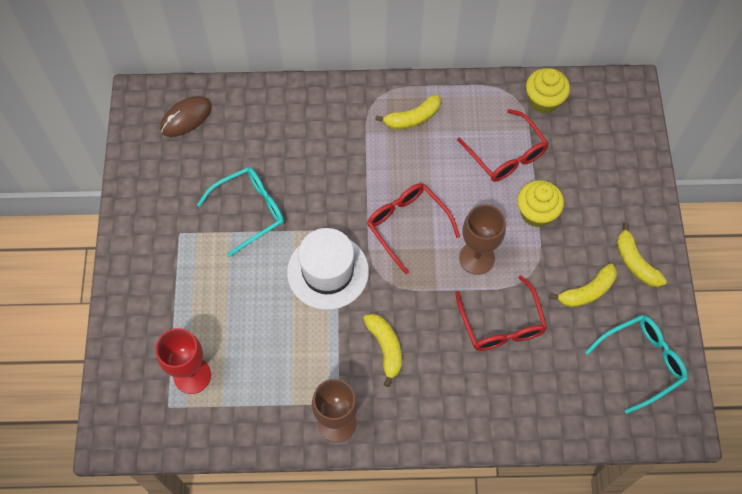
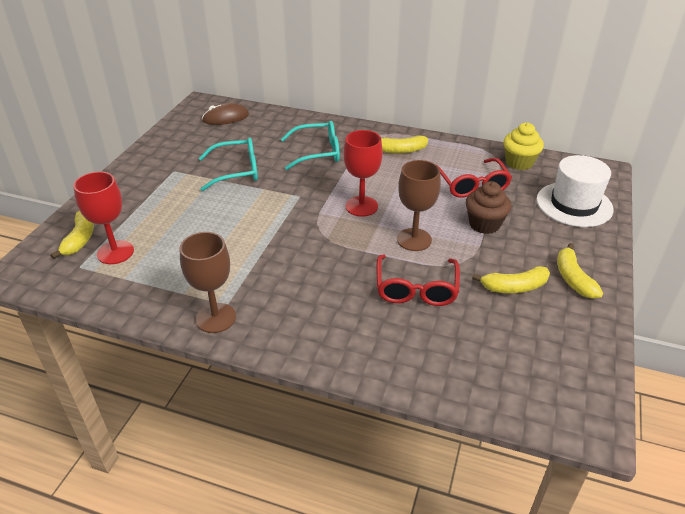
camera: 20 degrees right, 25 degrees down
(328, 271) = (275, 218): white hat -> white hat (574, 204)
(385, 348) = (295, 277): yellow banana -> yellow banana (80, 239)
(407, 225) = (361, 206): red glasses -> red goblet
(536, 213) = (484, 224): yellow cupcake -> brown cupcake
(642, 362) = (556, 356): turquoise glasses -> turquoise glasses (317, 152)

